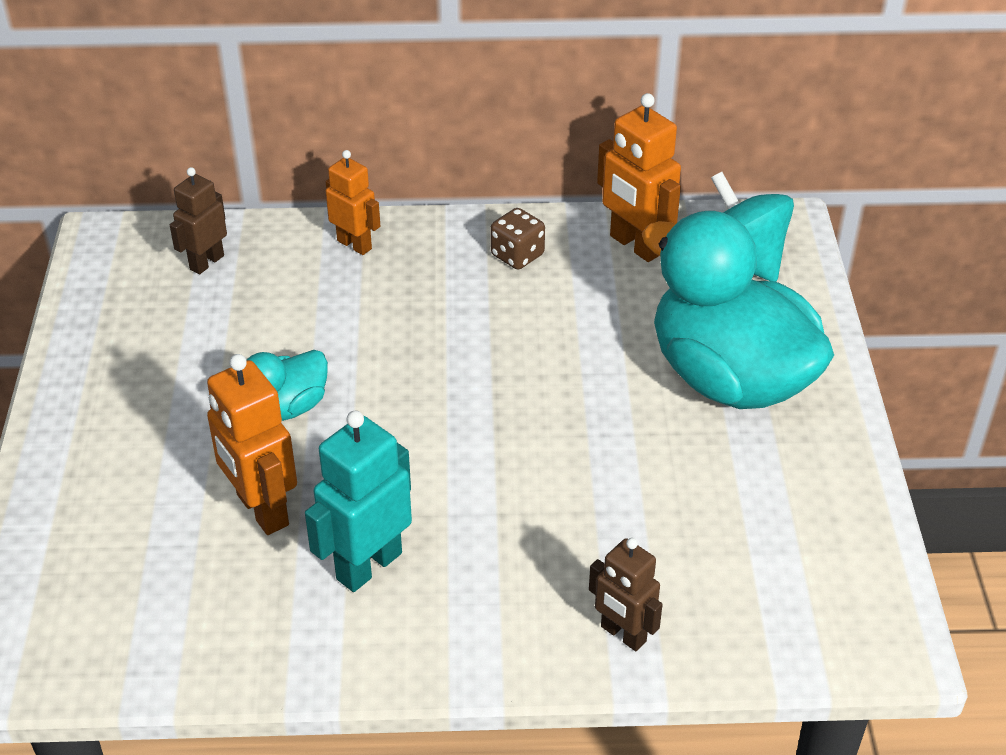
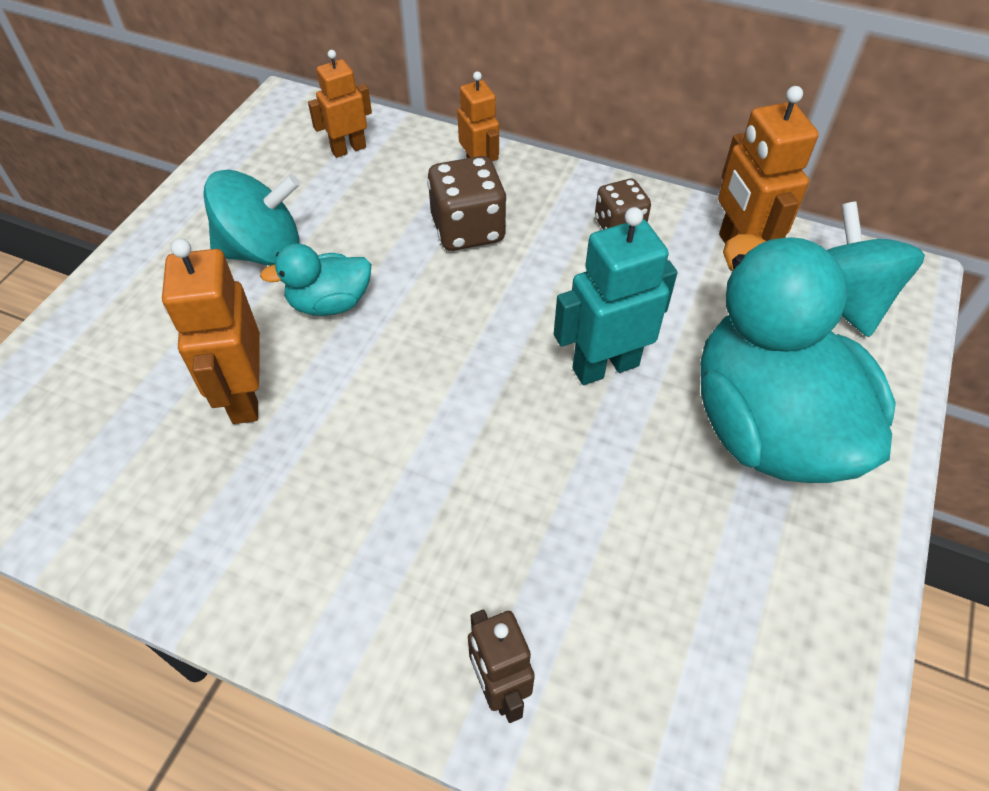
camera: 25 degrees right, 10 degrees up
(186, 383) = (263, 251): none -> turquoise spinning top
(206, 262) = (348, 149): brown robot -> orange robot
(368, 565) = (300, 493): turquoise robot -> turquoise robot (605, 366)
(377, 301) = (468, 229): none -> brown dice

